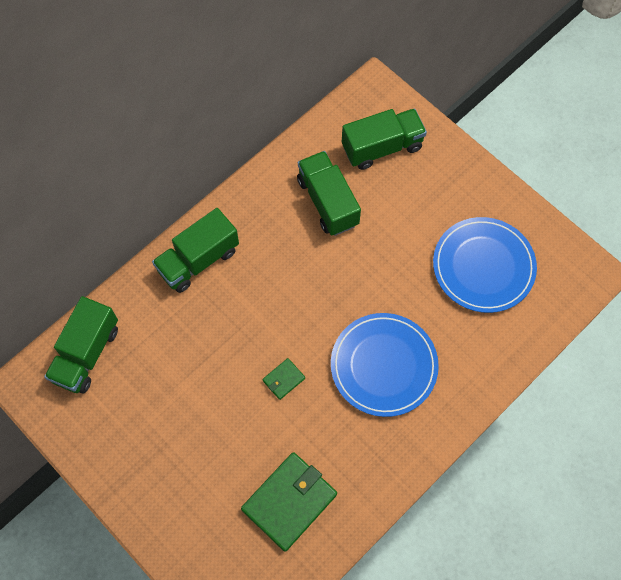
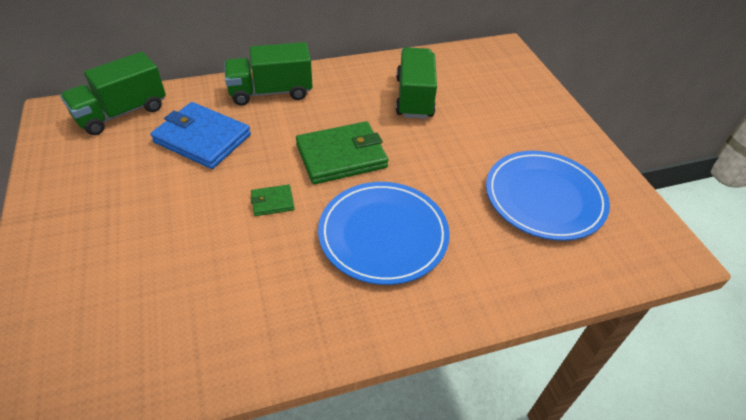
camera: 25 degrees right, 20 degrees down
(180, 345) = (202, 138): none -> blue wallet
(289, 502) = (185, 312): green wallet -> green wallet (341, 156)
(382, 147) = (488, 82): green truck -> none

